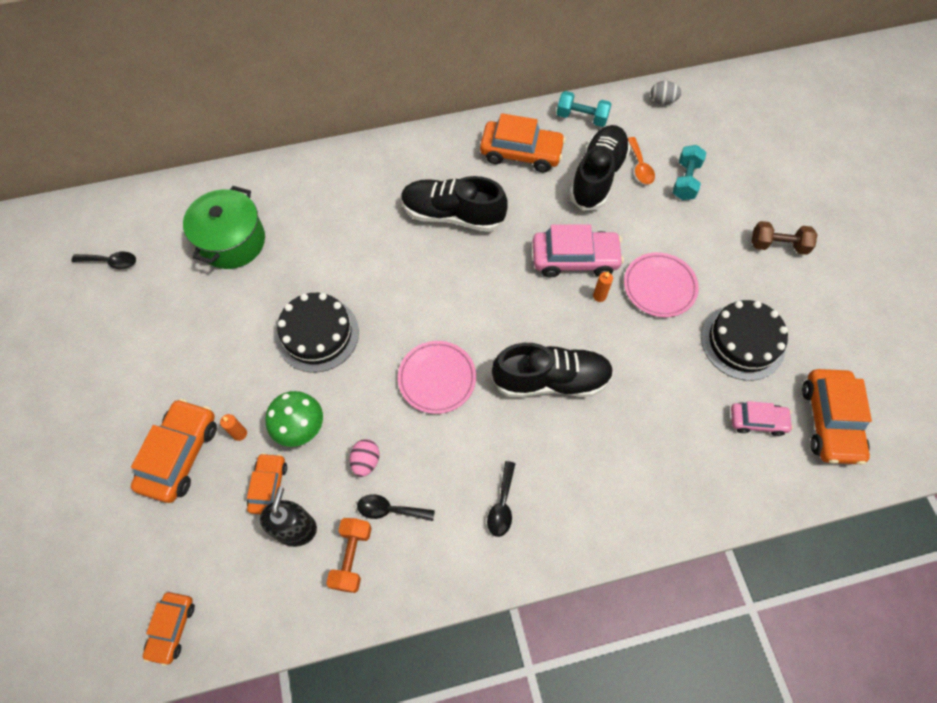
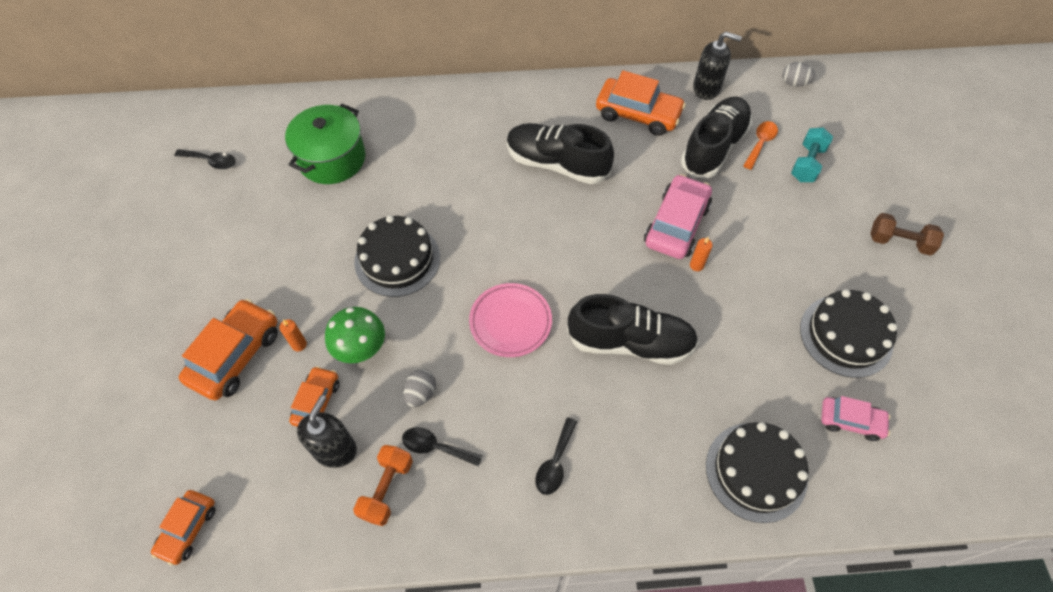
camera: 10 degrees right, 5 degrees down
(366, 461) = (421, 393): pink egg -> grey egg
(575, 259) = (676, 224): pink car -> pink car turned 75 degrees counterclockwise
(581, 117) = (706, 88): turquoise dumbbell -> black soap dispenser
(640, 166) = (760, 143): orange spoon -> orange spoon turned 150 degrees counterclockwise
(659, 287) = (762, 265): pink plate -> none
(681, 481) = (756, 471): none -> black cake
(829, 421) = (933, 435): orange car -> none

